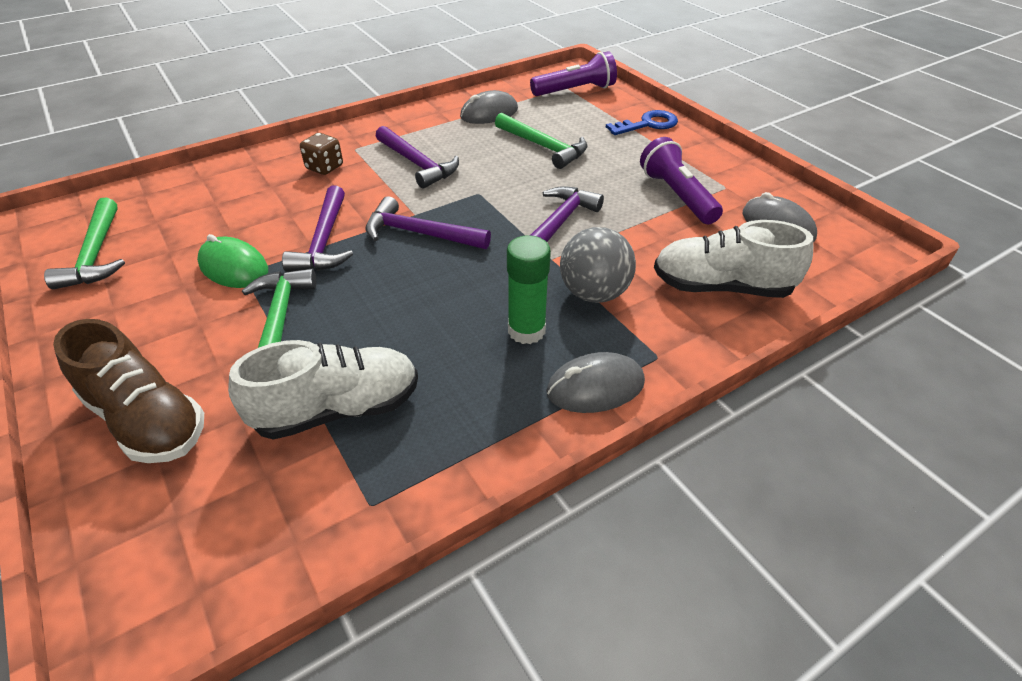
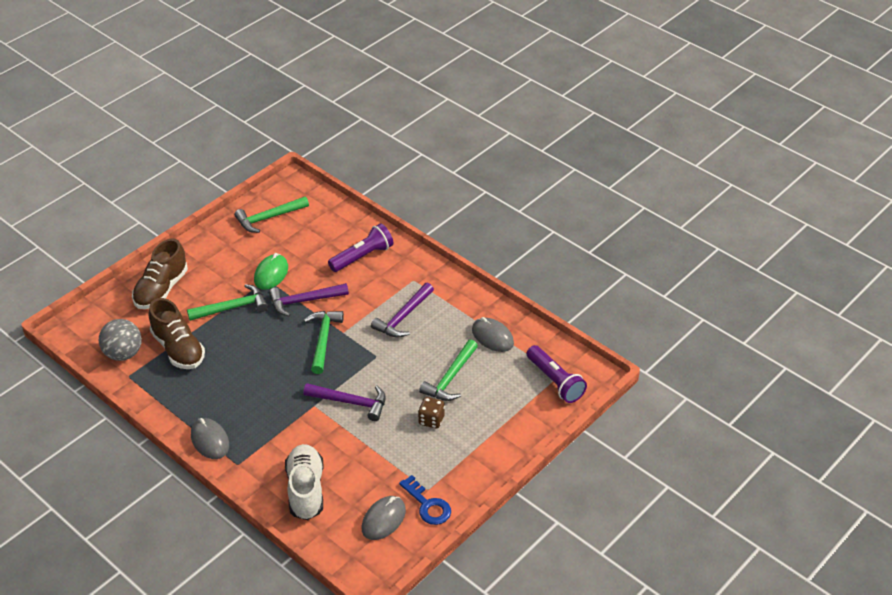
camera: 75 degrees right, 0 degrees up
(324, 167) = (384, 274): brown dice -> brown dice (431, 420)
(338, 409) = (178, 349): white shoe -> brown shoe
(420, 233) = (323, 340): purple hammer -> green hammer
(526, 330) = (246, 406): green glue stick -> none
(594, 293) = (285, 430): grey ball -> grey ball (123, 354)
(648, 124) = (511, 435): blue key -> blue key (428, 505)
(677, 196) = (406, 461): purple flashlight -> purple flashlight (362, 257)

